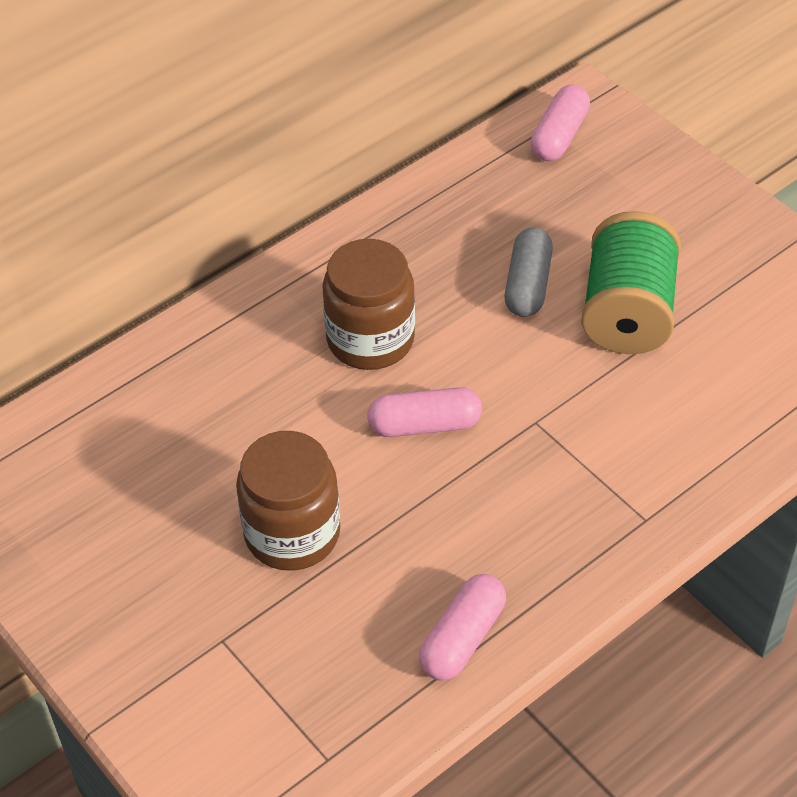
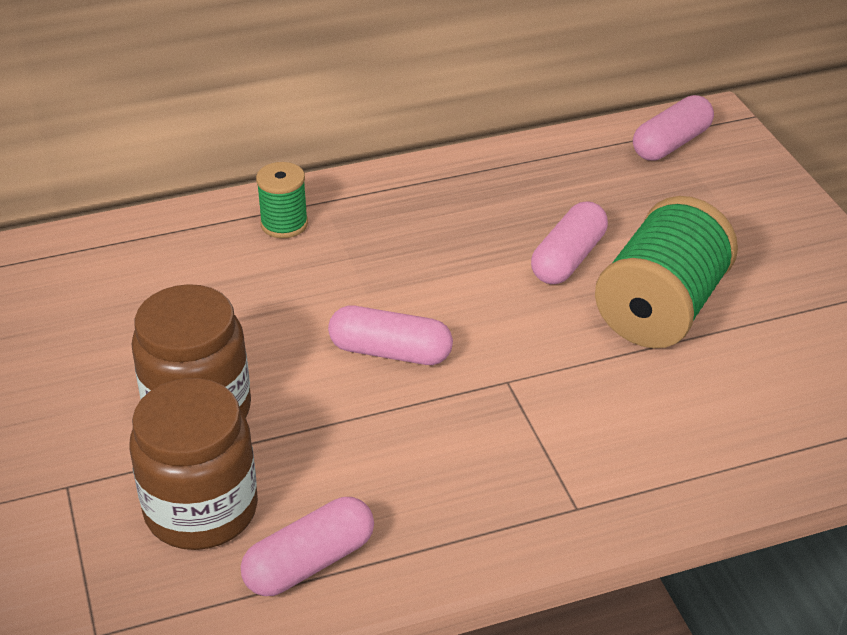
camera: 20 degrees right, 10 degrees down
(260, 323) = (284, 224): none -> green spool
(370, 339) = (381, 264): brown jar -> brown jar (201, 509)
(528, 285) = (568, 259): grey capsule -> pink capsule

